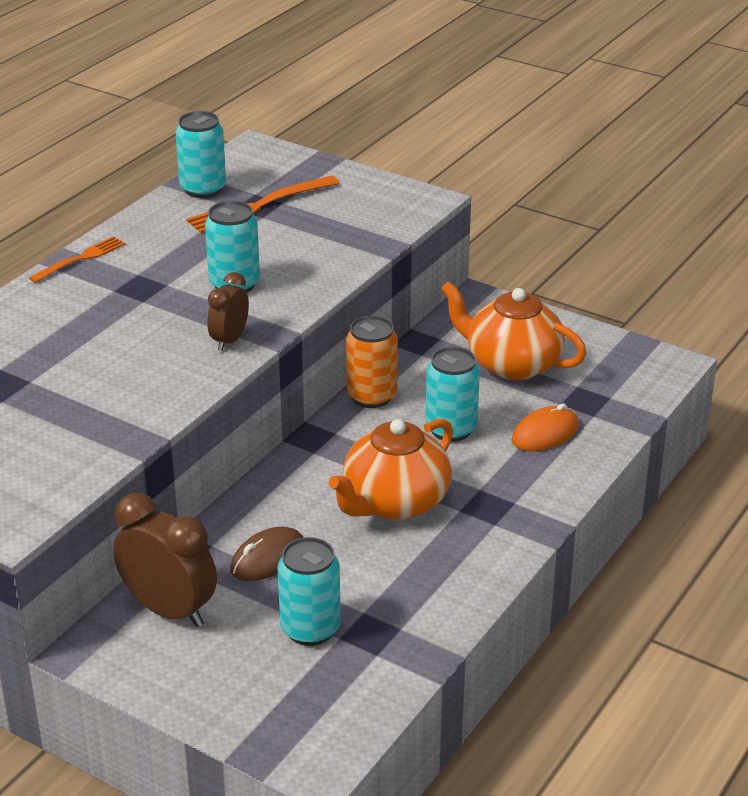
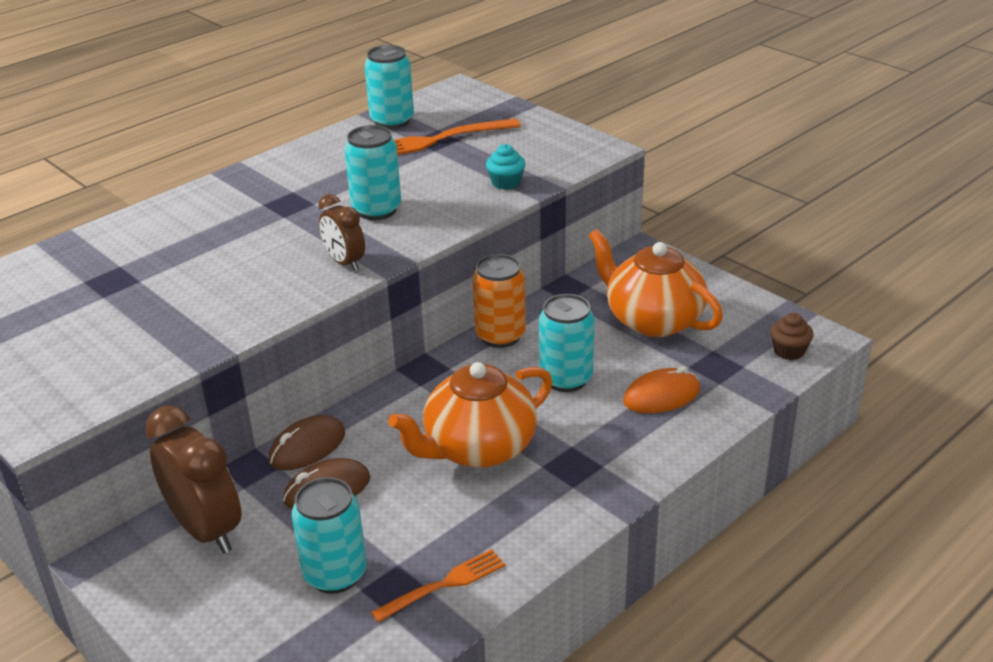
camera: 15 degrees right, 0 degrees up
(80, 259) = (249, 173): orange fork -> orange fork (444, 585)
(229, 340) = (344, 262): brown clock -> brown clock turned 75 degrees counterclockwise
(230, 524) = (307, 447): none -> brown mouse
(350, 244) = (506, 183): none -> turquoise cupcake
(646, 378) = (789, 351): none -> brown cupcake

